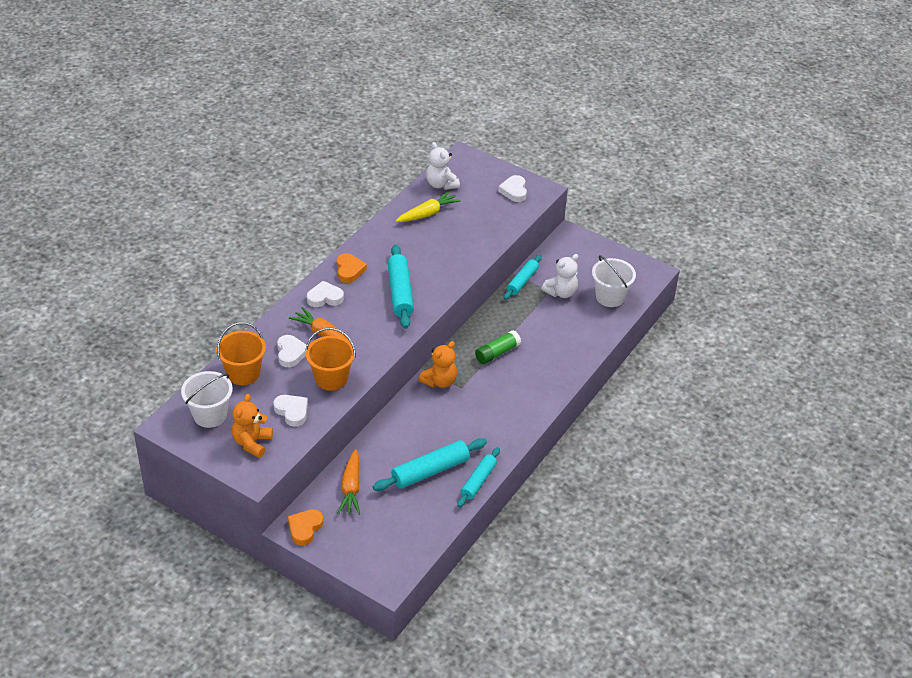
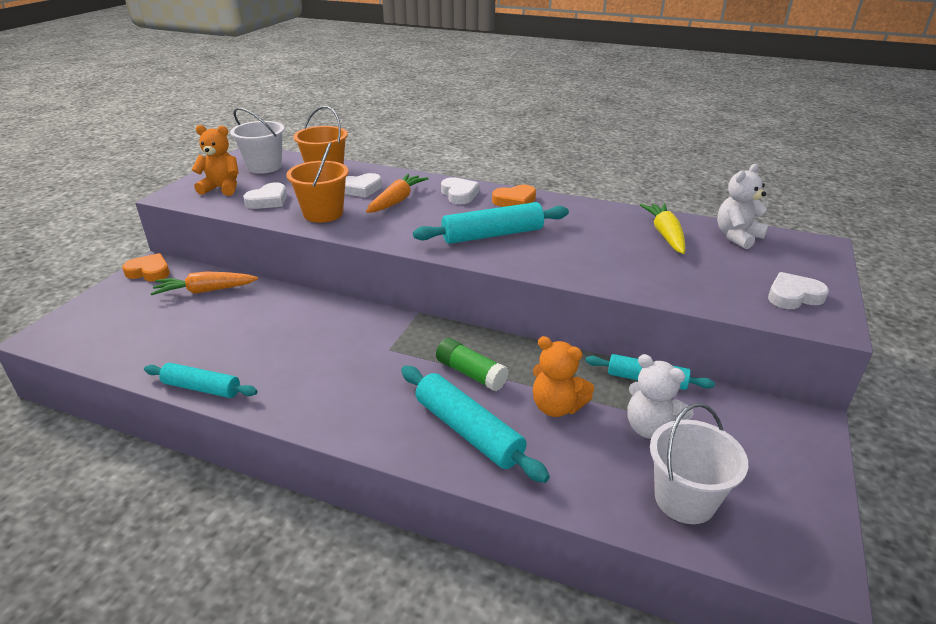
camera: 80 degrees right, 10 degrees down
(428, 213) = (665, 235): yellow carrot -> yellow carrot turned 135 degrees counterclockwise
(430, 471) = (227, 343): turquoise rolling pin -> turquoise rolling pin (468, 431)
(439, 381) = (396, 329): orange teddy bear -> orange teddy bear (556, 407)

